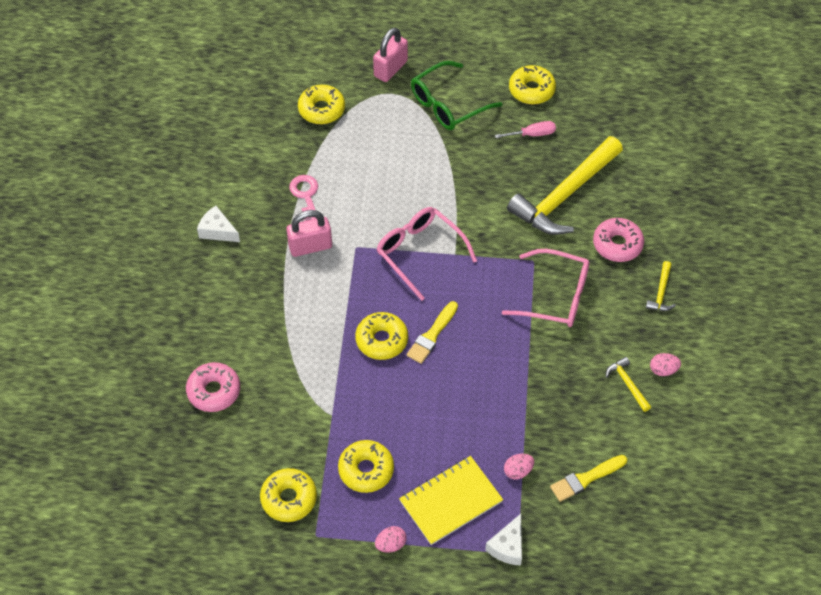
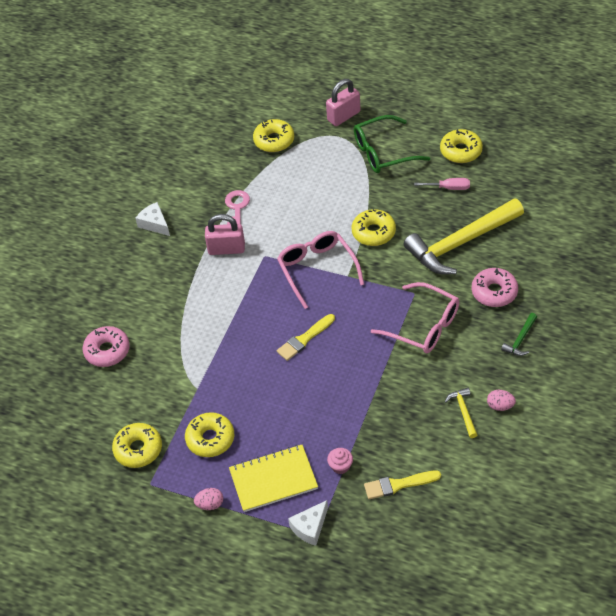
camera: 20 degrees right, 5 degrees down
(381, 340) = (260, 335): yellow donut -> yellow donut (373, 232)
(518, 471) = (340, 466): pink egg -> pink cupcake
(661, 292) = (520, 339): yellow hammer -> green hammer

